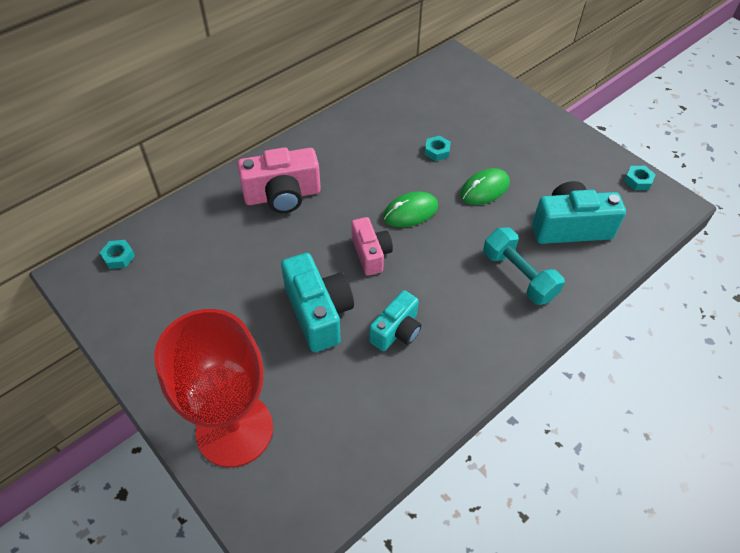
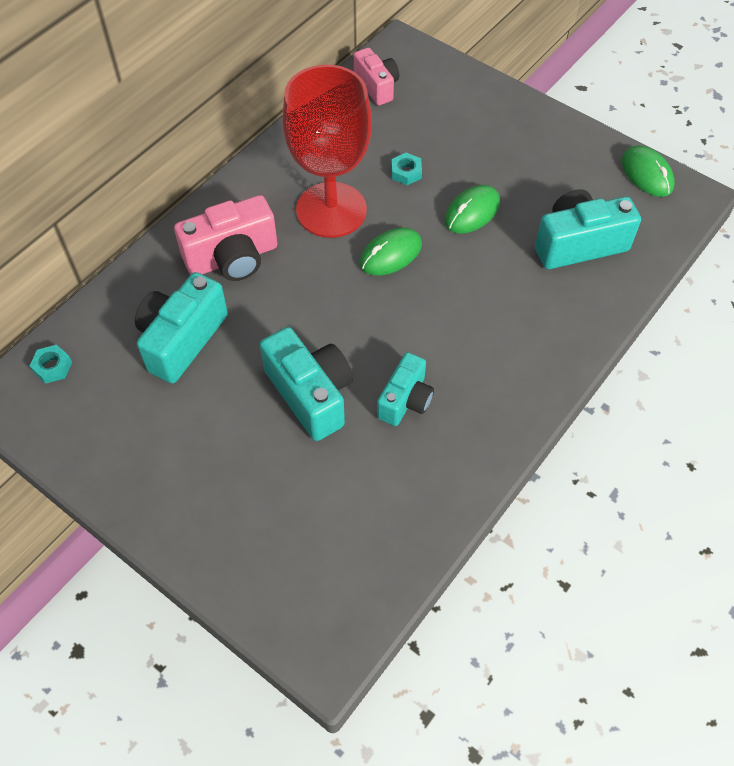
camera: 10 degrees left, 5 degrees up
(225, 252) = (182, 340): none -> turquoise camera
(234, 430) = (248, 544): red goblet -> red goblet (331, 210)
(371, 254) = (355, 313): pink camera -> pink camera (377, 86)
(518, 276) = (531, 312): turquoise dumbbell -> none
(638, 181) = (647, 174): turquoise nut -> green mouse

